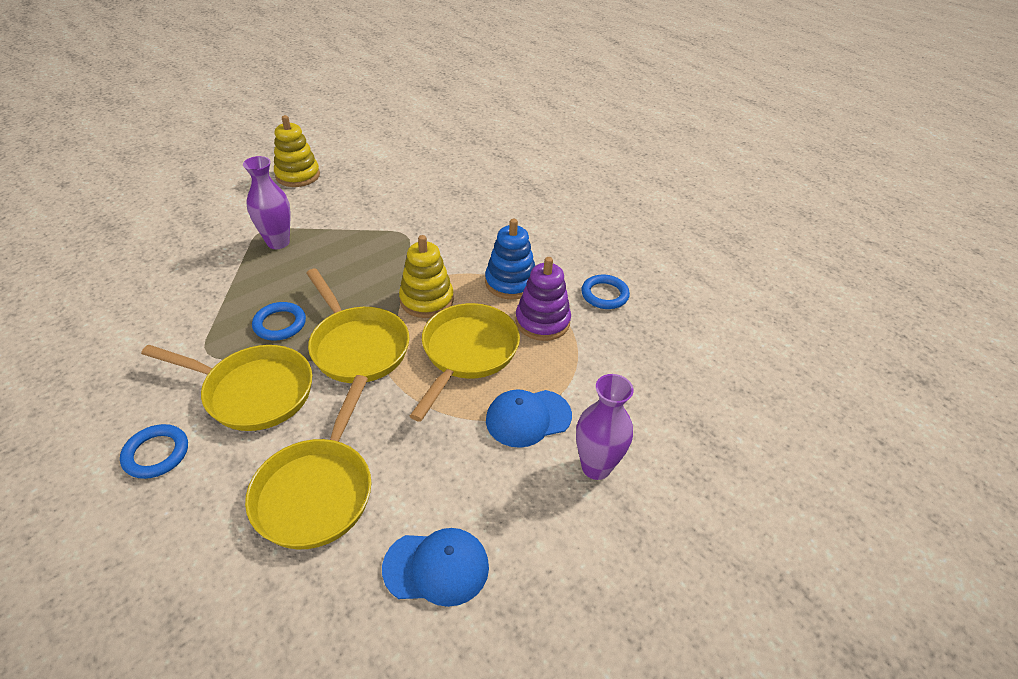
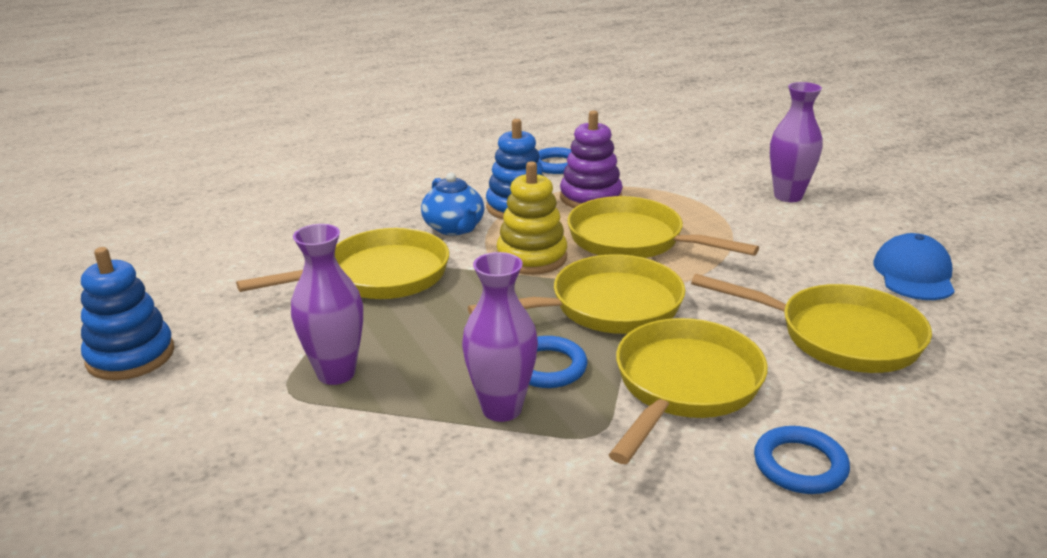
camera: 75 degrees left, 15 degrees down
(237, 310) = (501, 408): none -> purple vase
(298, 176) = (130, 356): yellow stacking toy -> blue stacking toy
(389, 236) = (378, 276): none -> yellow pan
(466, 256) = (454, 228): none -> blue teapot
(528, 418) = (730, 218): blue cap -> none

